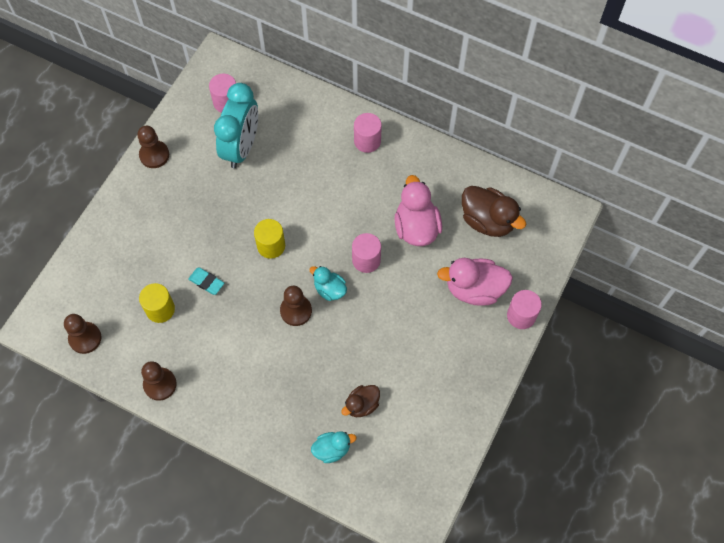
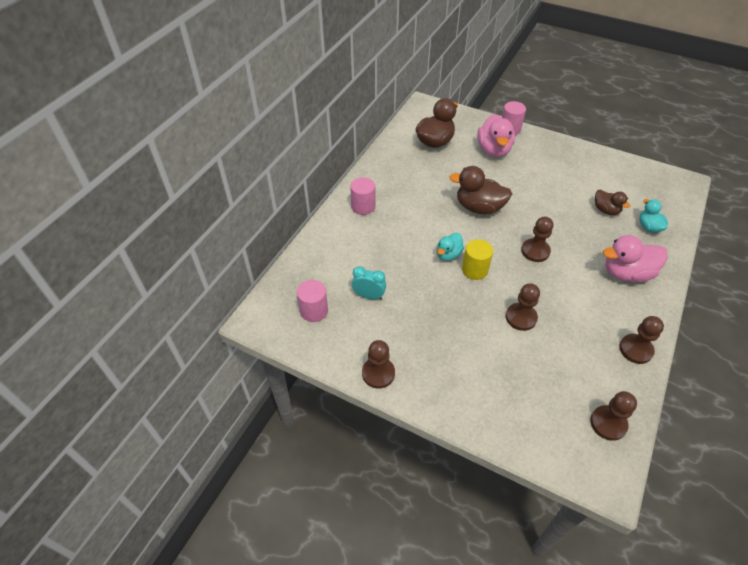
camera: 90 degrees left, 15 degrees down
(160, 309) = (558, 355): yellow cylinder -> none
(206, 282) = (521, 317): turquoise eraser -> brown pawn
(241, 147) = (369, 296): turquoise clock -> turquoise clock, size x0.51
(329, 289) = (510, 230): turquoise duck -> turquoise duck (448, 254)
(366, 260) = (479, 207): pink cylinder -> brown duck
(416, 227) = (445, 178): pink duck -> pink duck (626, 273)

